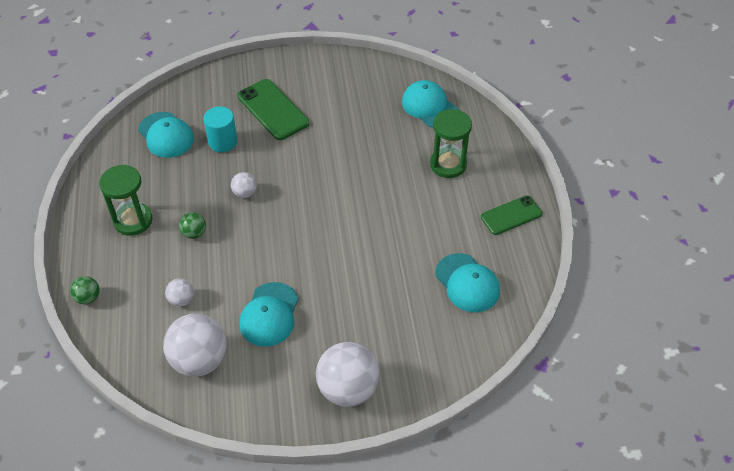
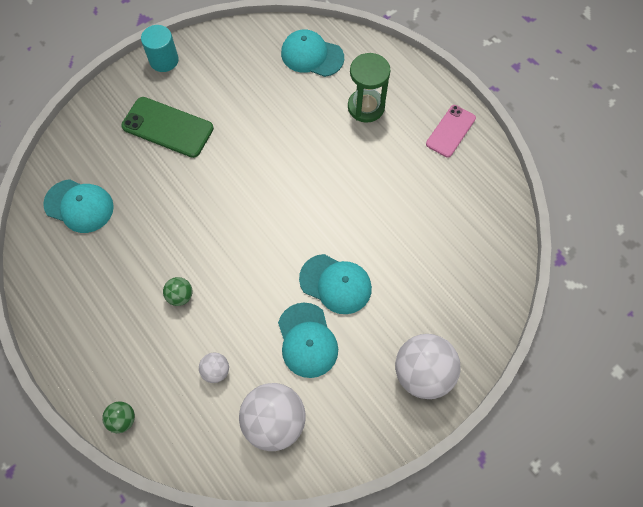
camera: 30 degrees left, 15 degrees up
(133, 220) = (110, 314): green hourglass -> none
(223, 142) = (142, 185): turquoise cylinder -> turquoise cylinder (164, 60)
(245, 193) = (200, 229): white ball -> none
(467, 283) = (456, 216): turquoise cap -> turquoise cap (335, 284)
(511, 215) = (450, 131): green phone -> pink phone

